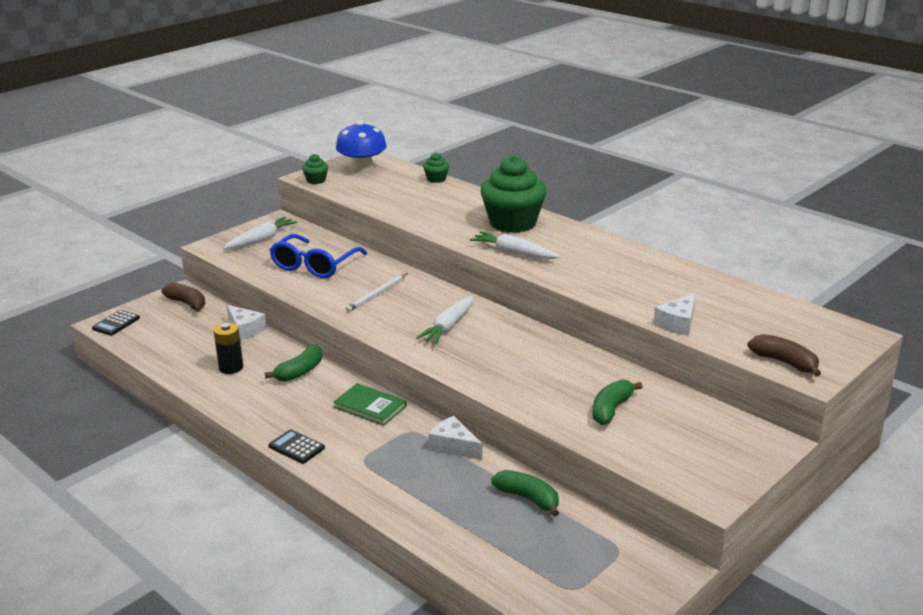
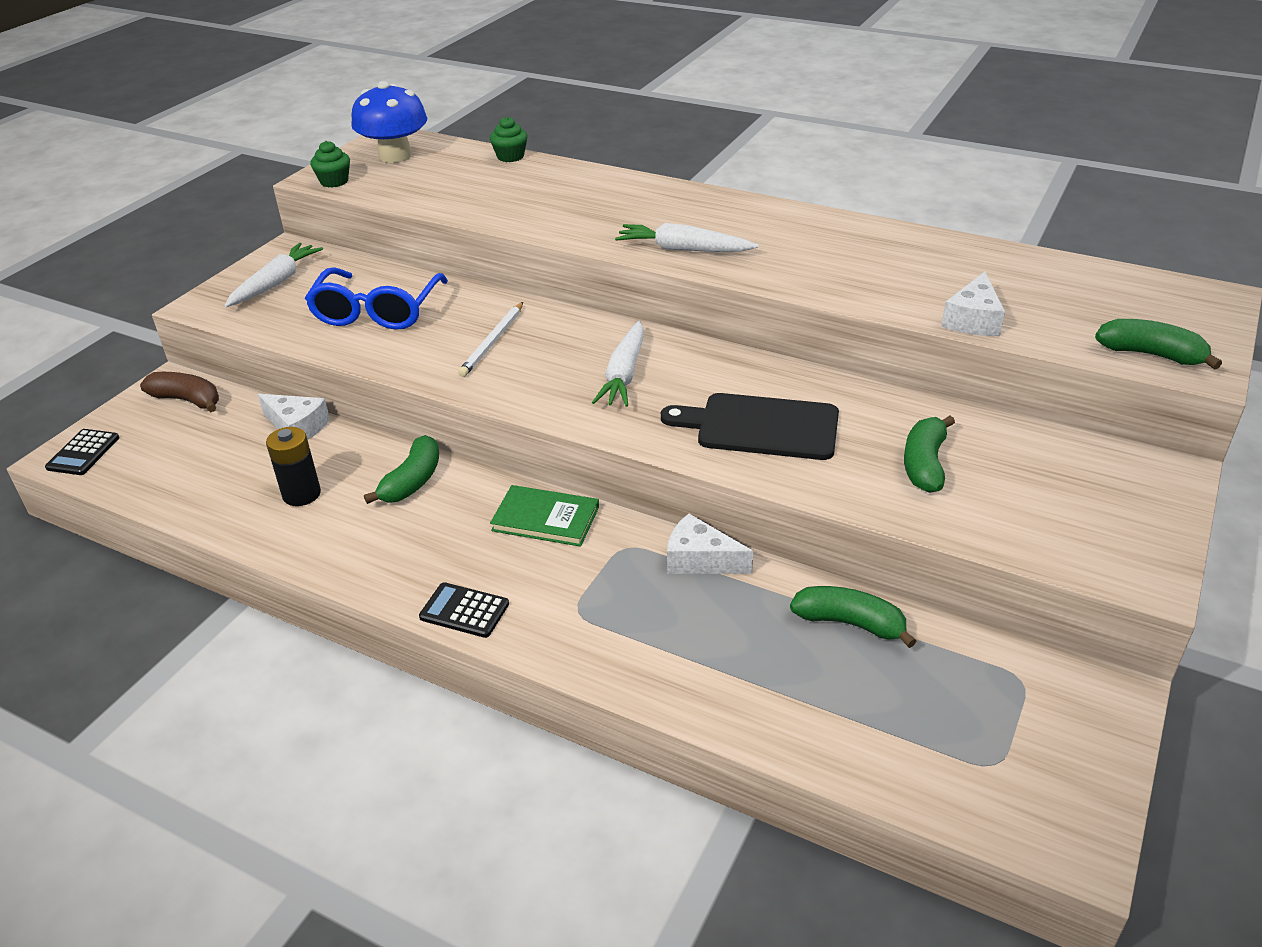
camera: 15 degrees left, 10 degrees up
(512, 223) = (655, 205): green cupcake -> none
(518, 370) = (760, 426): none -> black cutting board
(784, 362) = (1151, 354): brown banana -> green banana

